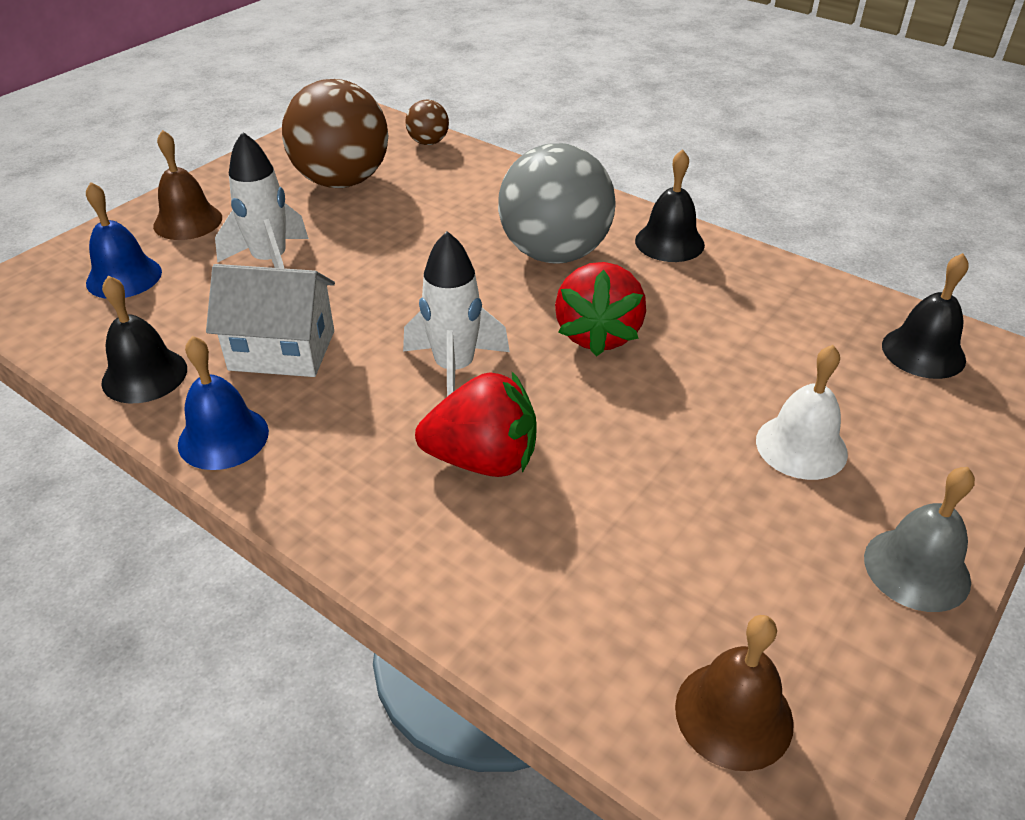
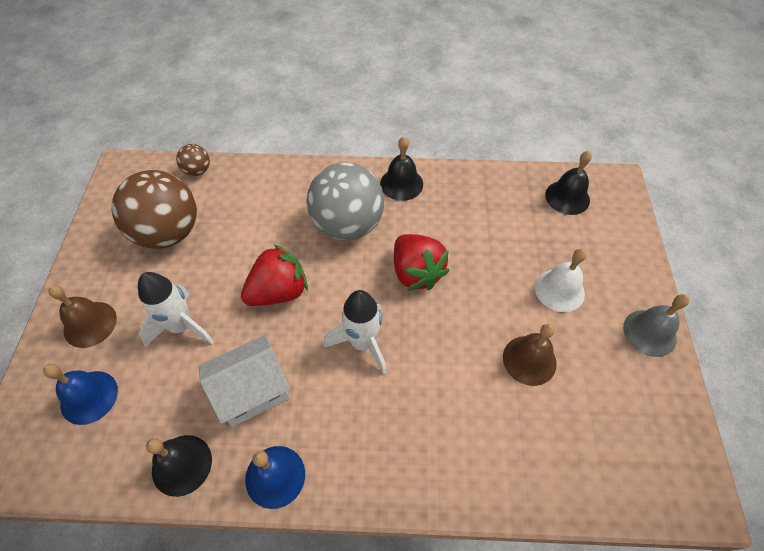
camera: 35 degrees left, 15 degrees up
(483, 460) = (427, 395): red strawberry -> red strawberry (278, 292)
(733, 714) = (640, 464): brown bell -> brown bell (529, 360)

